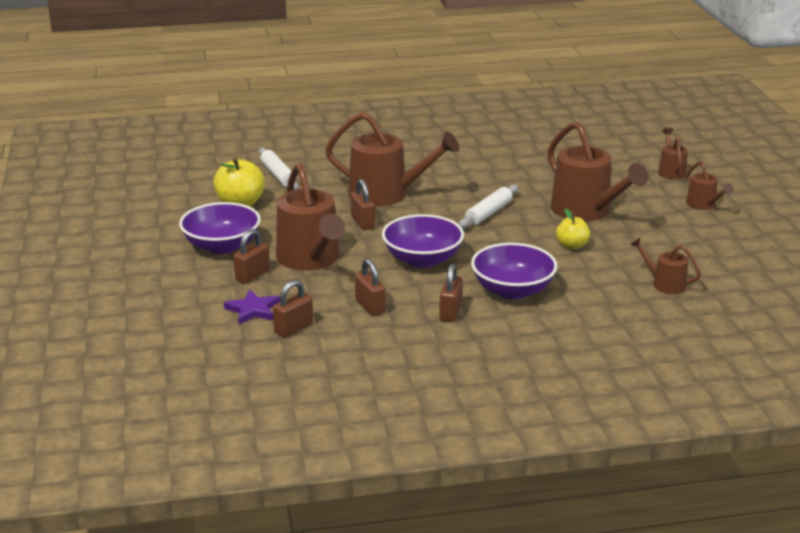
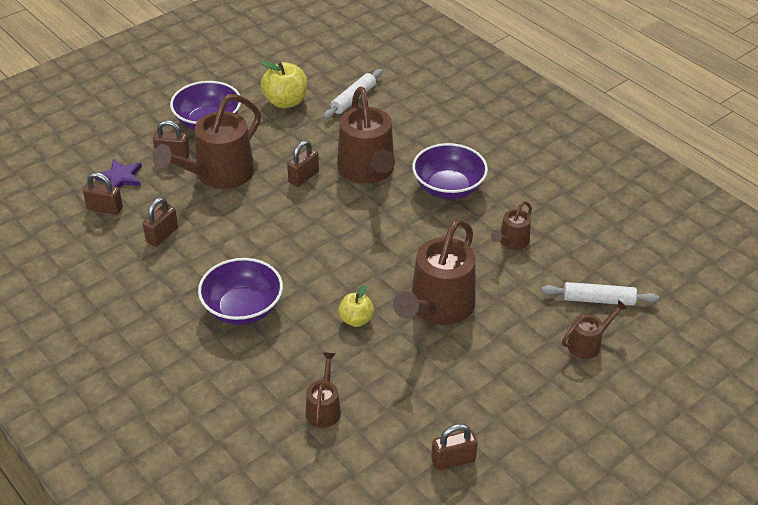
camera: 60 degrees right, 15 degrees up
(422, 259) = (261, 235): purple bowl -> purple bowl (448, 188)
(450, 312) = (181, 283): brown padlock -> brown padlock (453, 460)
(488, 213) = (380, 244): white rolling pin -> white rolling pin (598, 300)
(704, 205) = (525, 392): brown watering can -> brown watering can (511, 242)

